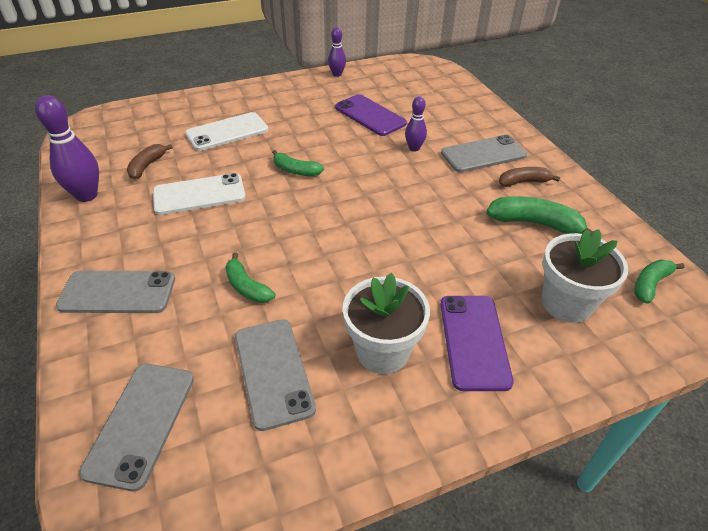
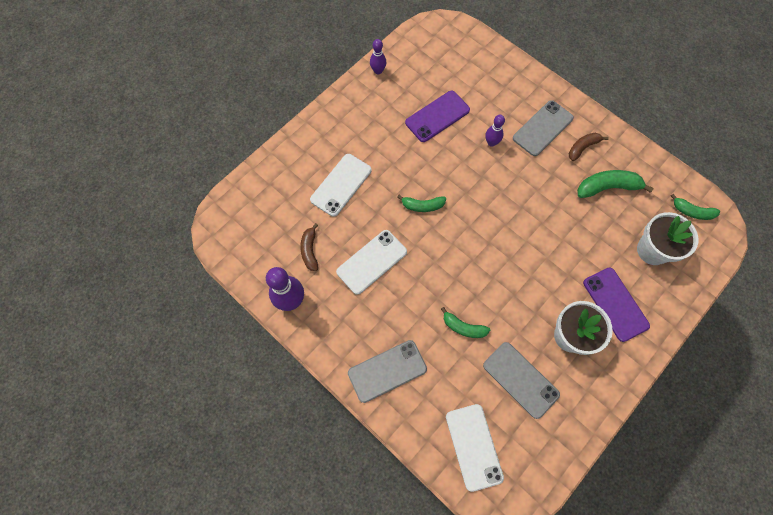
camera: 25 degrees left, 25 degrees up
(141, 423) = (474, 446): grey phone -> white phone
(370, 115) = (437, 116): purple phone -> purple phone turned 60 degrees counterclockwise
(650, 284) = (692, 212): green banana -> green banana turned 90 degrees counterclockwise

